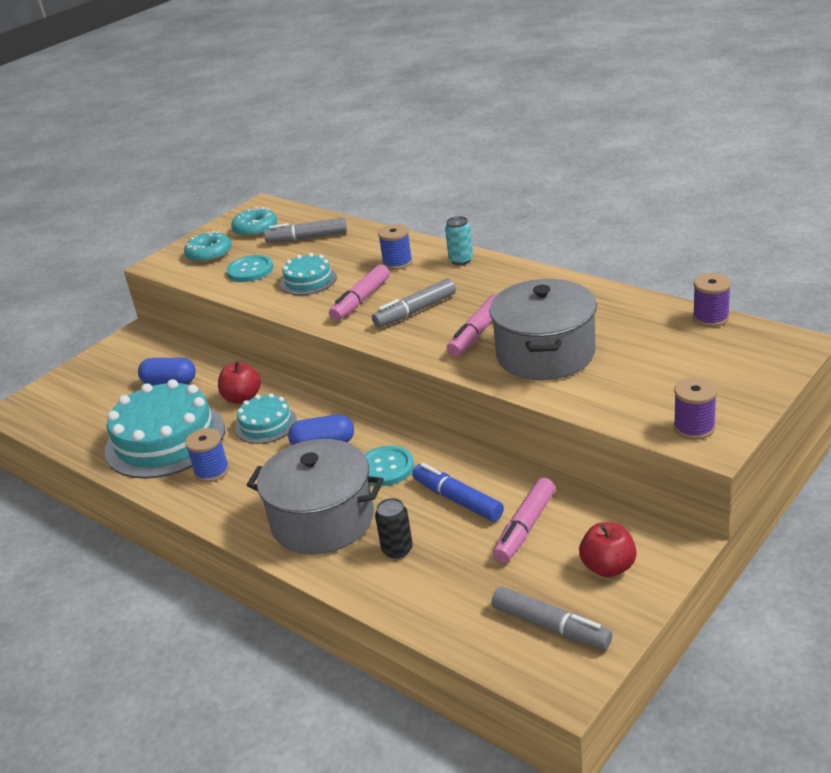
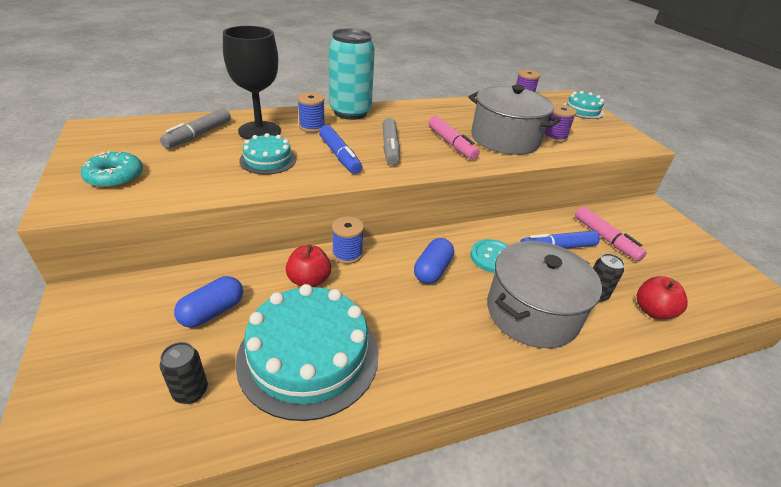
camera: 65 degrees left, 5 degrees up
(99, 417) = (190, 391): none -> black can
(212, 471) = (400, 345): blue spool -> blue spool (347, 254)
(250, 270) = (194, 173): turquoise button -> none
(255, 229) = (127, 144): turquoise donut -> none
(266, 424) = (367, 285): turquoise cake -> turquoise cake (582, 110)
(351, 251) = (259, 131): none -> black goblet
(361, 300) = (340, 156): pink marker -> blue marker
(461, 260) = (350, 112): turquoise can -> turquoise can, size x2.16
(551, 626) = (707, 273): grey marker -> none
(608, 567) = (660, 232): red apple -> red apple (652, 311)
(694, 428) = (624, 141): purple spool -> purple spool (554, 137)

